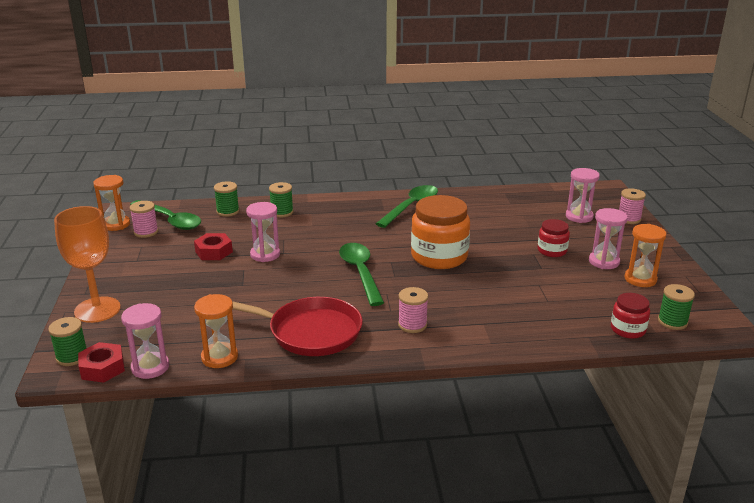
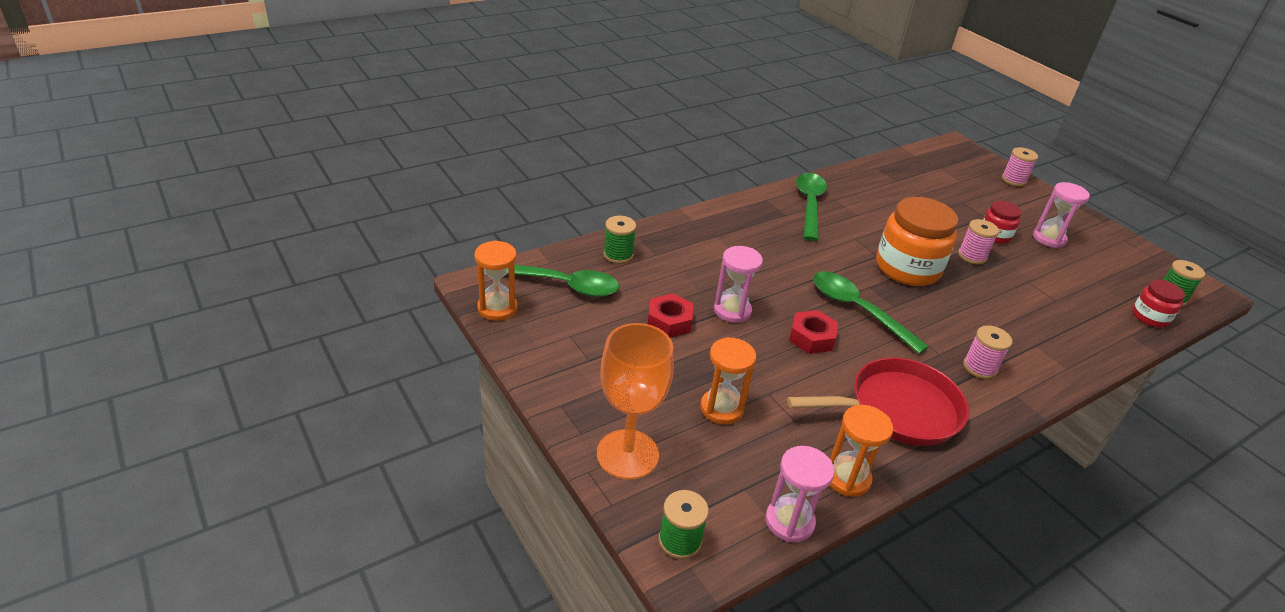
camera: 30 degrees left, 10 degrees up
(102, 368) = (736, 544): red nut -> red nut (811, 337)
(146, 232) = (551, 311): pink spool -> pink spool (972, 256)
(282, 212) = (682, 242): green spool -> none
(579, 217) = (972, 186): pink hourglass -> none
(640, 279) = (1097, 253): orange hourglass -> orange hourglass (721, 408)

